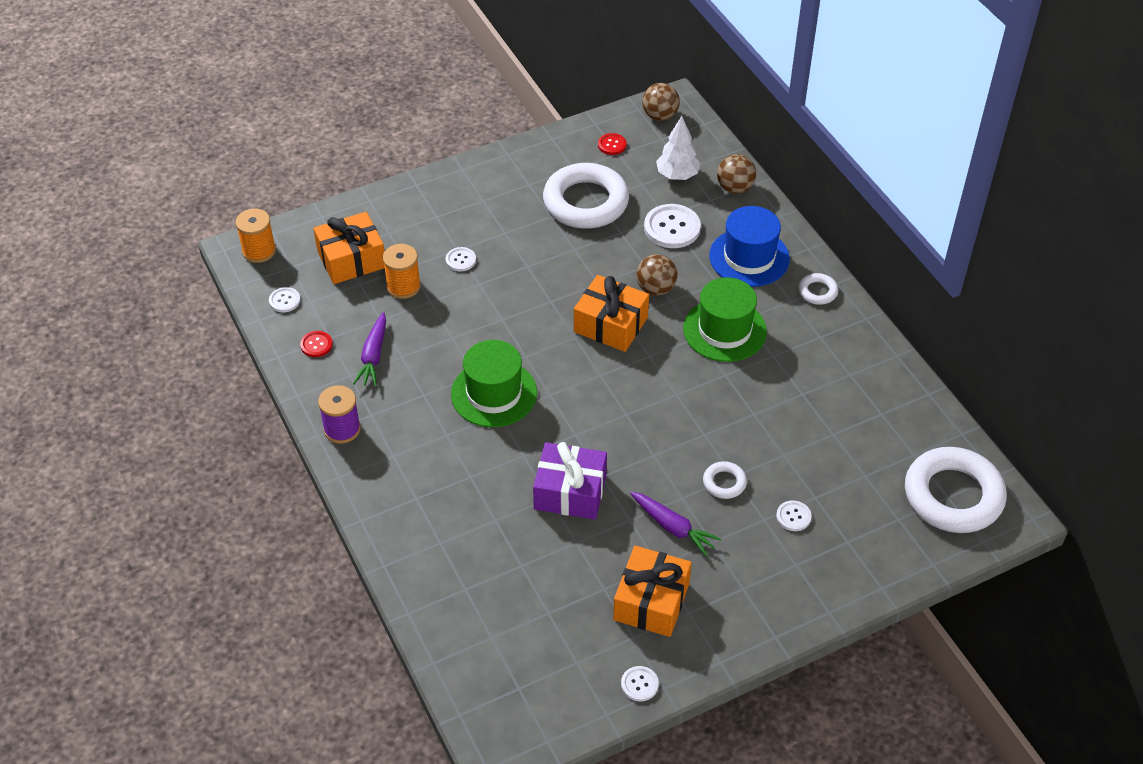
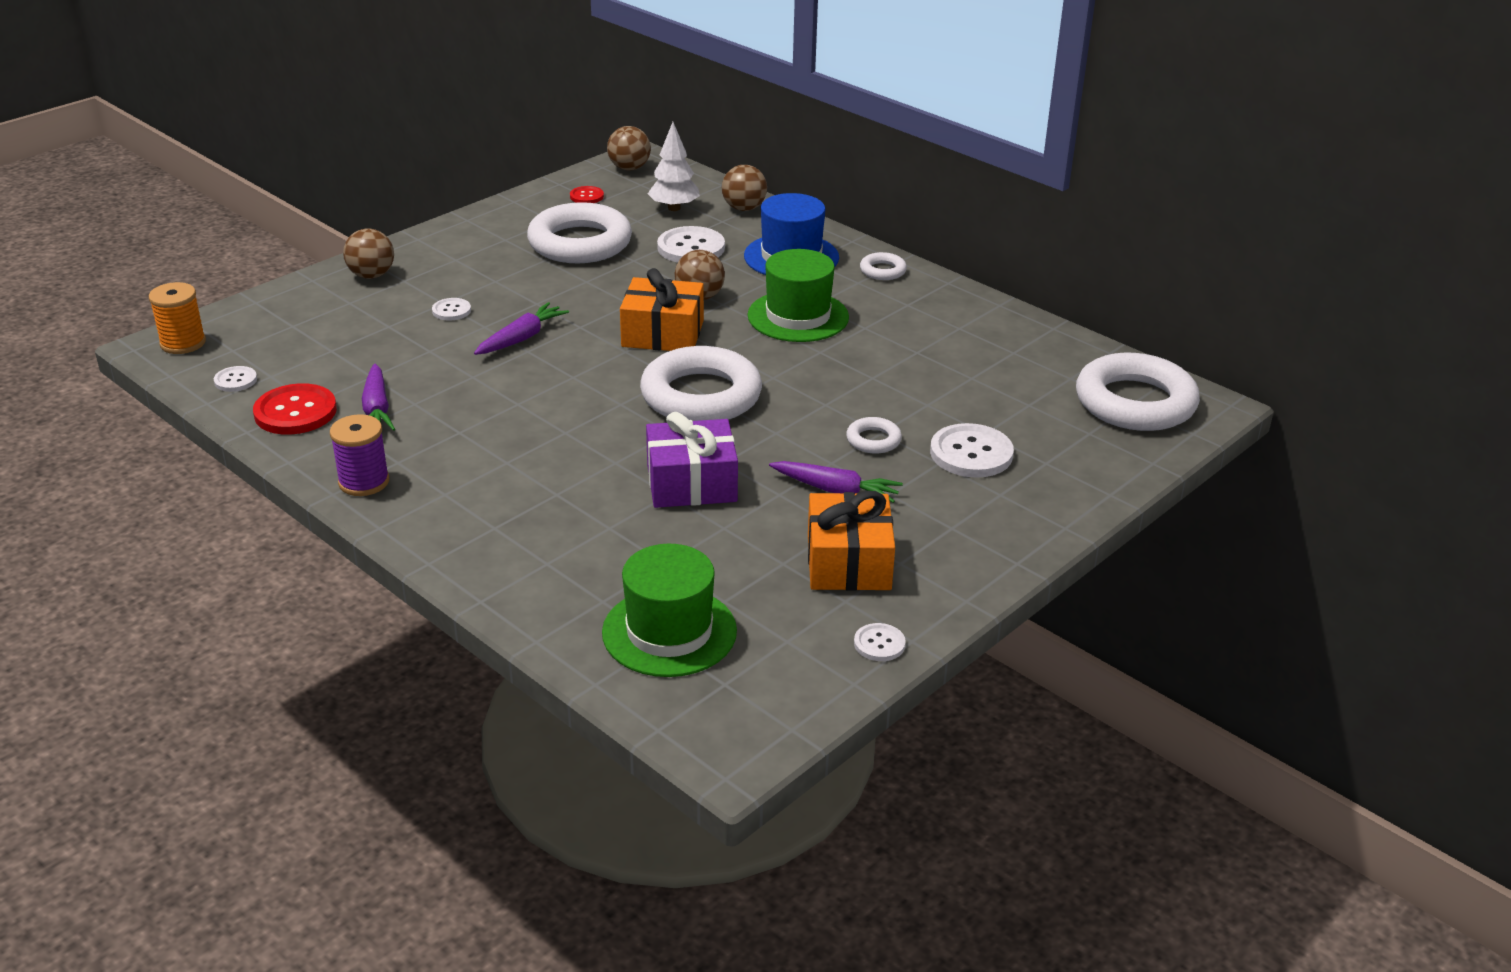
camera: 20 degrees left, 15 degrees down
(316, 345) = (295, 412): red button -> red button, size x1.88
(351, 259) = (311, 331): orange gift -> none
(403, 286) = (389, 343): orange spool -> none
(414, 205) = (371, 275): none -> brown ball
(494, 393) = (549, 415): green hat -> green hat (669, 632)
(502, 304) = (521, 338): none -> purple carrot
(613, 401) = (701, 396): none -> white ring
(793, 516) = (971, 453): white button -> white button, size x1.88

